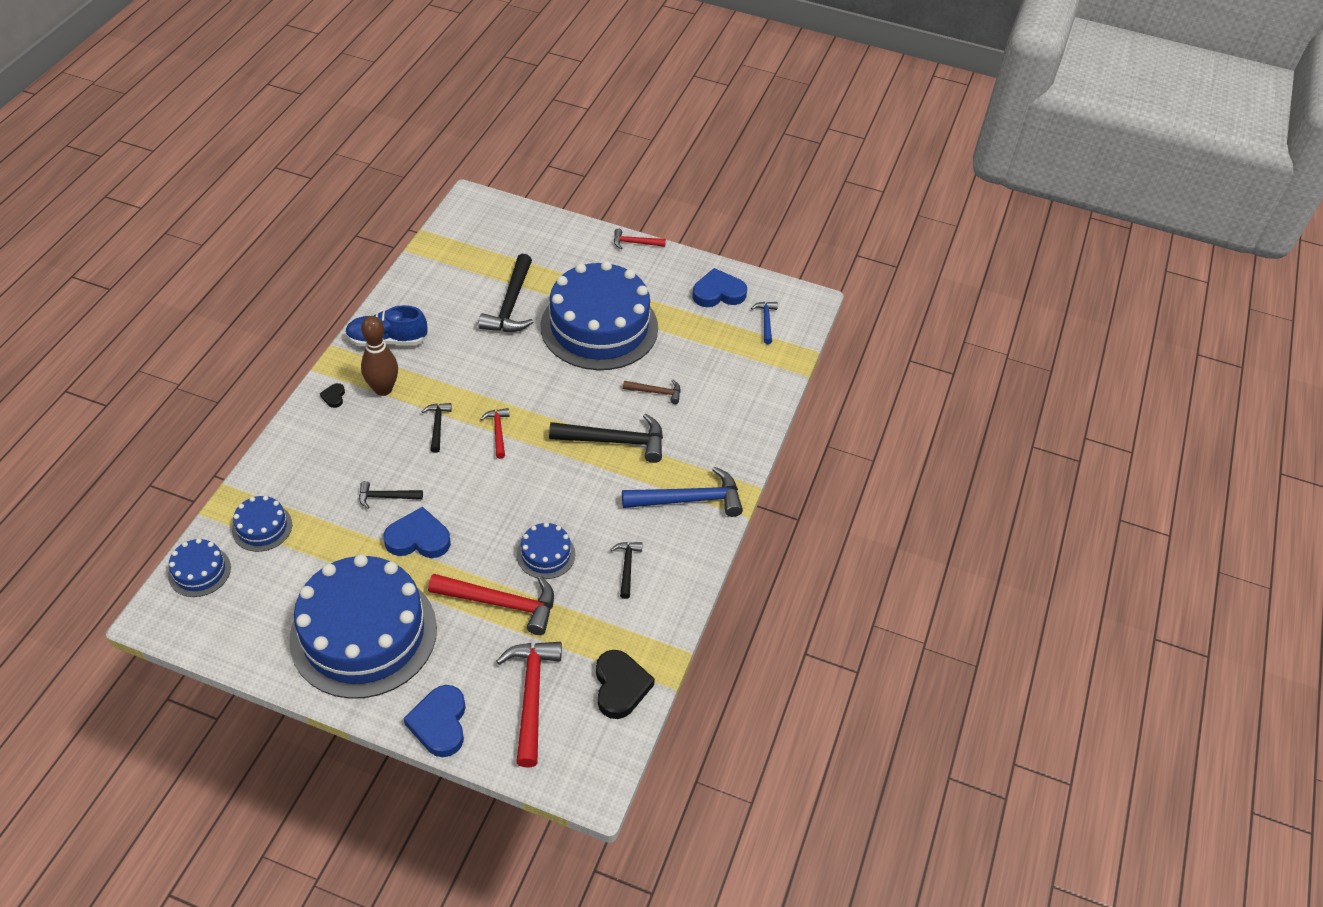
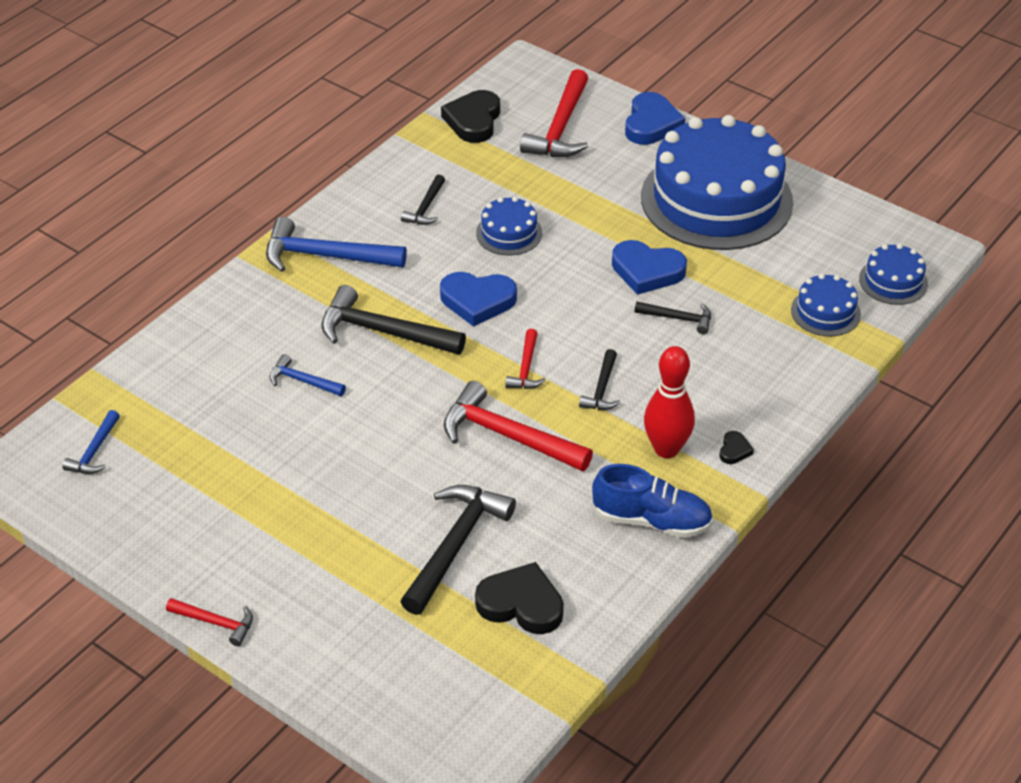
camera: 160 degrees left, 5 degrees down
(383, 389) = (666, 449): brown bowling pin -> red bowling pin
(461, 280) = (521, 604): none -> black heart
(501, 603) = (570, 200): red hammer -> red hammer (508, 436)
(599, 327) = (338, 486): blue cake -> none
(656, 392) = (303, 381): brown hammer -> blue hammer
(718, 293) = (135, 508): blue heart -> blue heart (477, 301)

